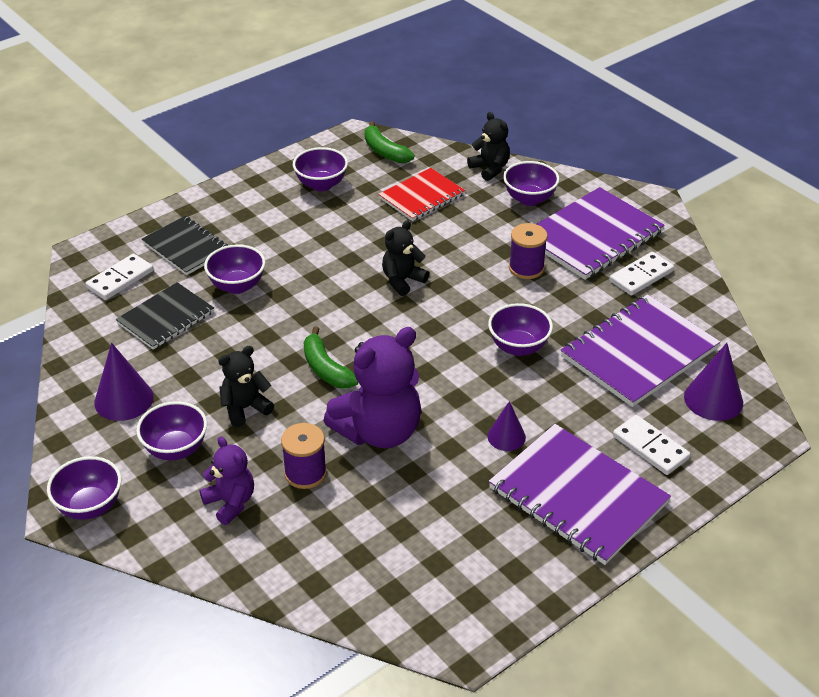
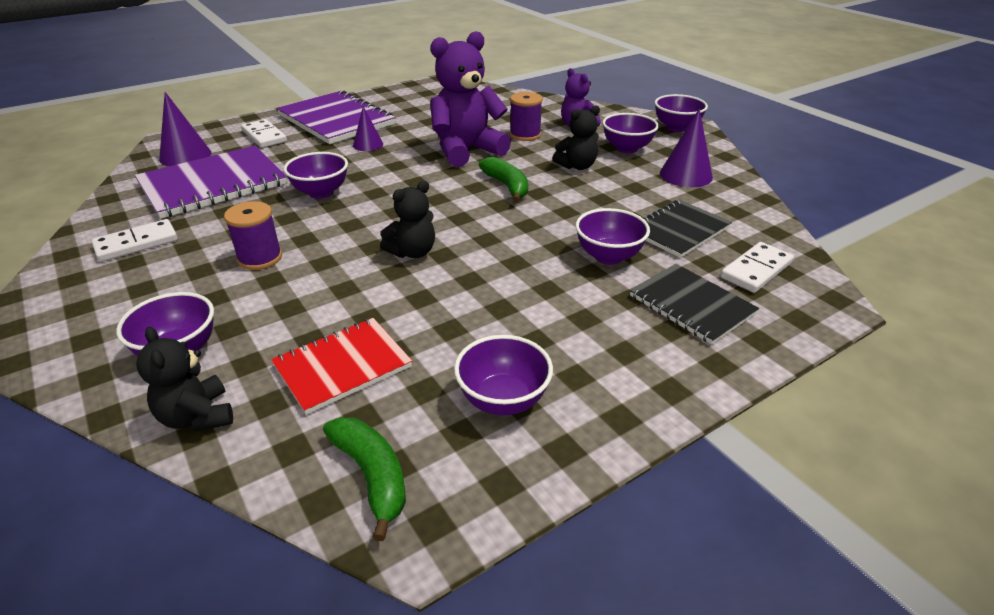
camera: 175 degrees left, 5 degrees down
(592, 236) = (144, 291): purple notebook -> none

